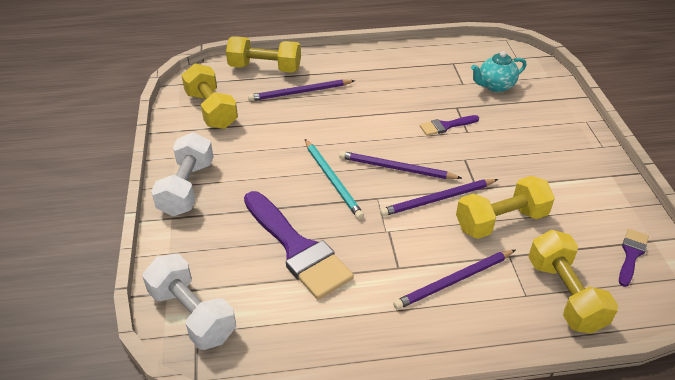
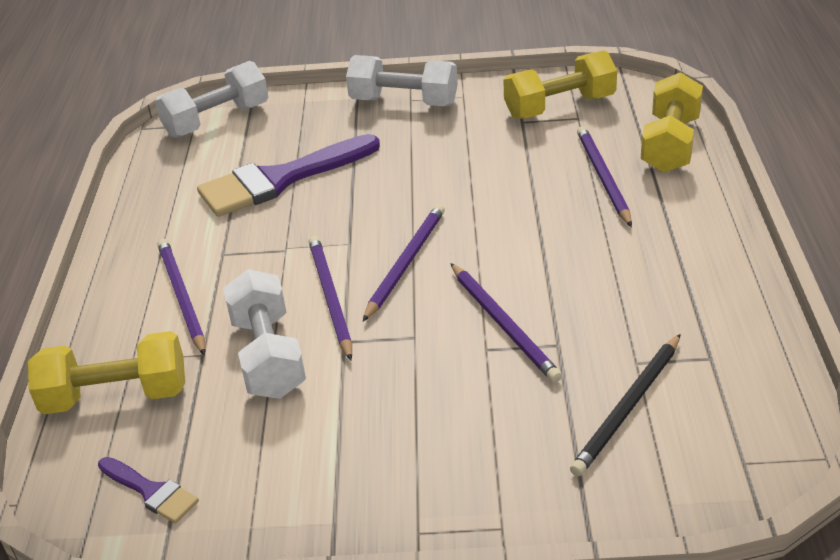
camera: 100 degrees right, 5 degrees down
(332, 180) = (393, 206): turquoise pencil -> none
(446, 126) = (503, 324): purple brush -> purple pencil
(495, 86) = (628, 407): turquoise teapot -> black pencil
(501, 221) = (268, 356): yellow dumbbell -> white dumbbell

